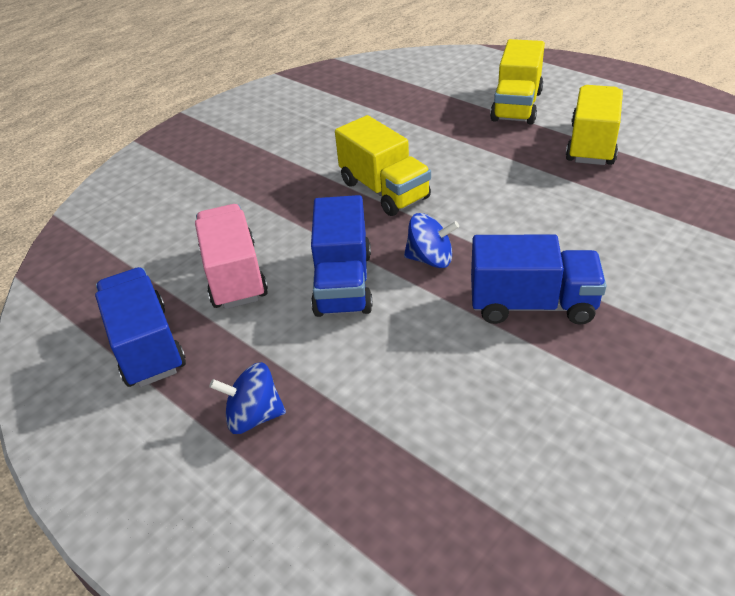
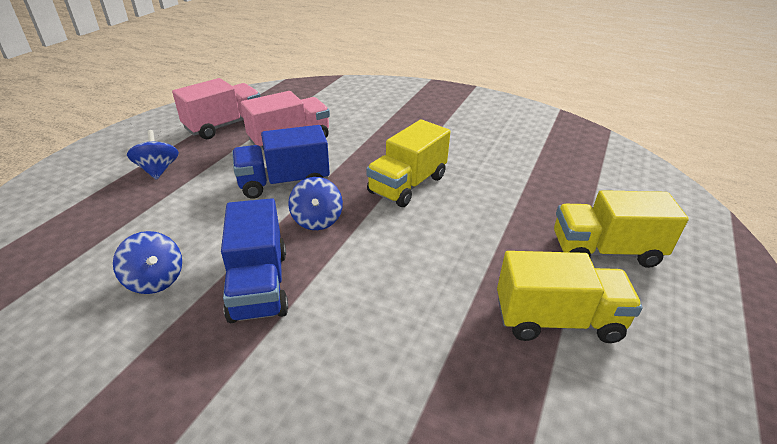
camera: 70 degrees right, 5 degrees down
(146, 346) = (224, 125): blue truck -> pink truck
(512, 390) = (155, 280): none -> blue spinning top

